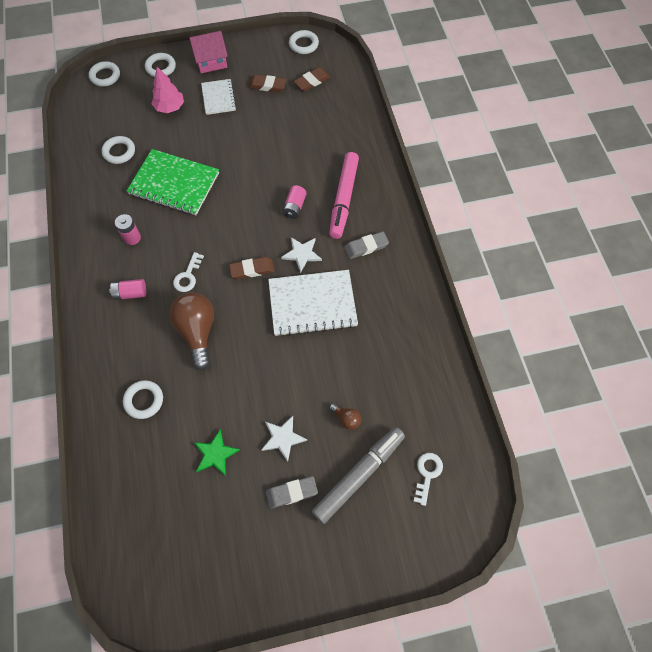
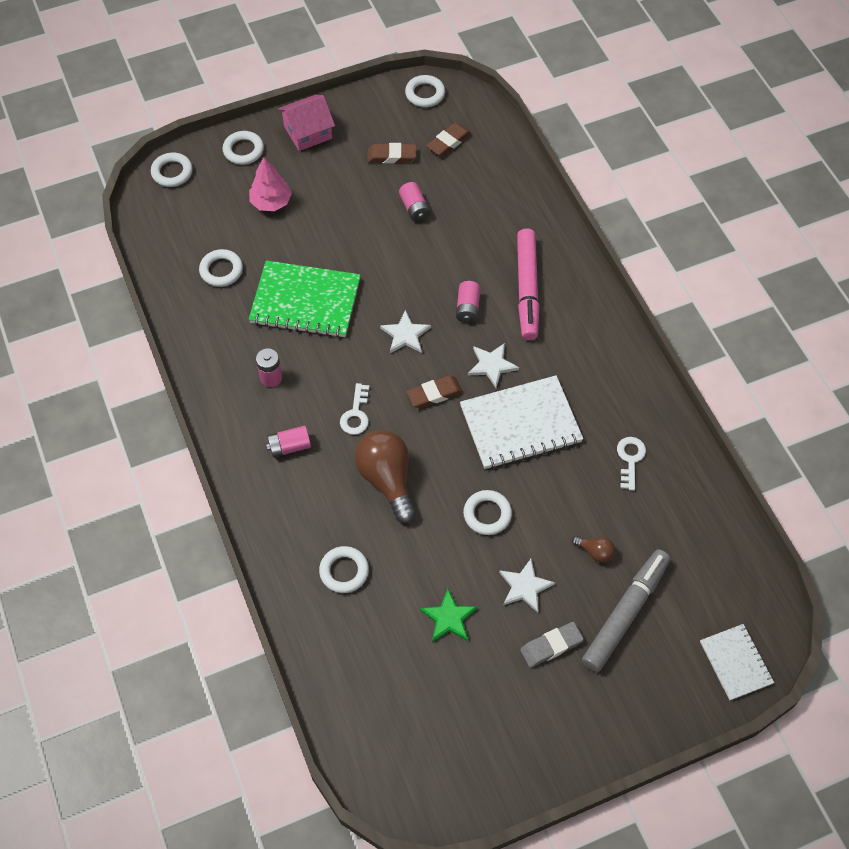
camera: 10 degrees left, 5 degrees down
(218, 98) = (332, 181): white notebook -> white notebook (736, 662)
(242, 220) = (405, 335): none -> white star
(268, 373) = (487, 514): none -> white ring
(274, 126) = (414, 208): none -> pink battery
(366, 247) = (569, 344): grey eraser -> none
(427, 474) = (705, 598): white key -> white key (630, 459)

